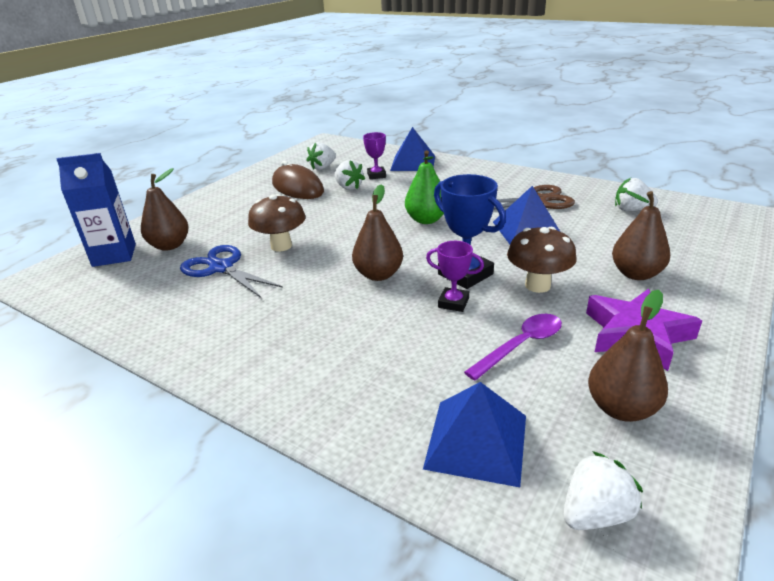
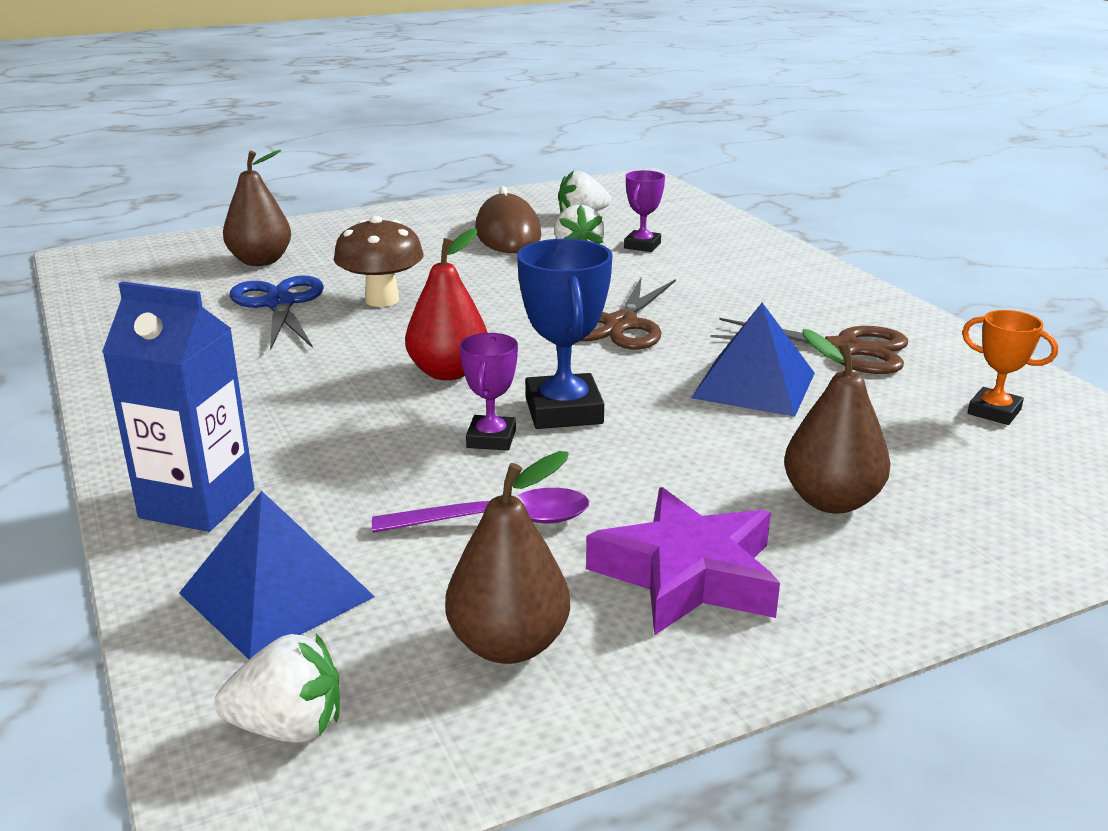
camera: 30 degrees right, 5 degrees down
(114, 255) = (191, 254): blue carton -> blue carton (197, 504)
(378, 275) = (448, 372): brown pear -> red pear
(413, 163) = (725, 242): blue pyramid -> none
(426, 220) = (620, 325): green pear -> brown scissors
(453, 303) = (491, 439): purple trophy -> purple trophy turned 45 degrees clockwise
(537, 285) = (644, 460): brown mushroom -> none
(631, 210) = (994, 412): white strawberry -> orange trophy

